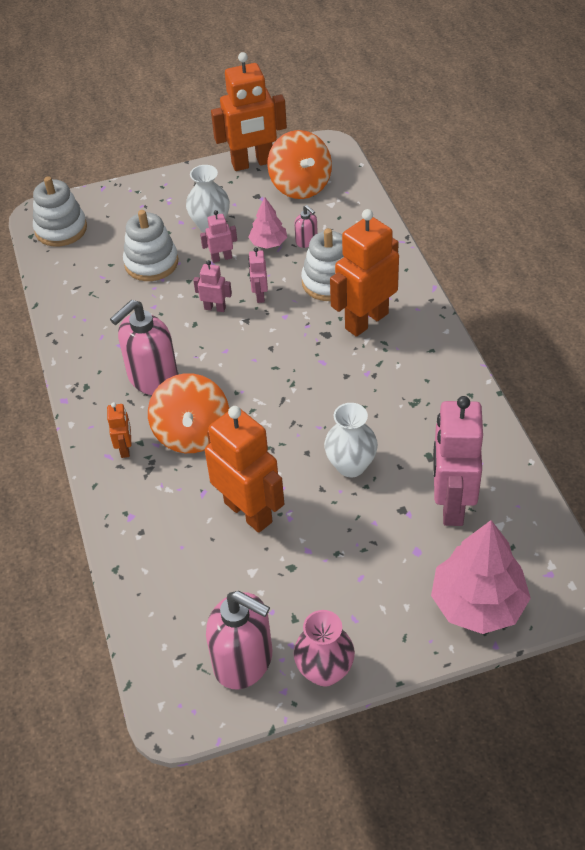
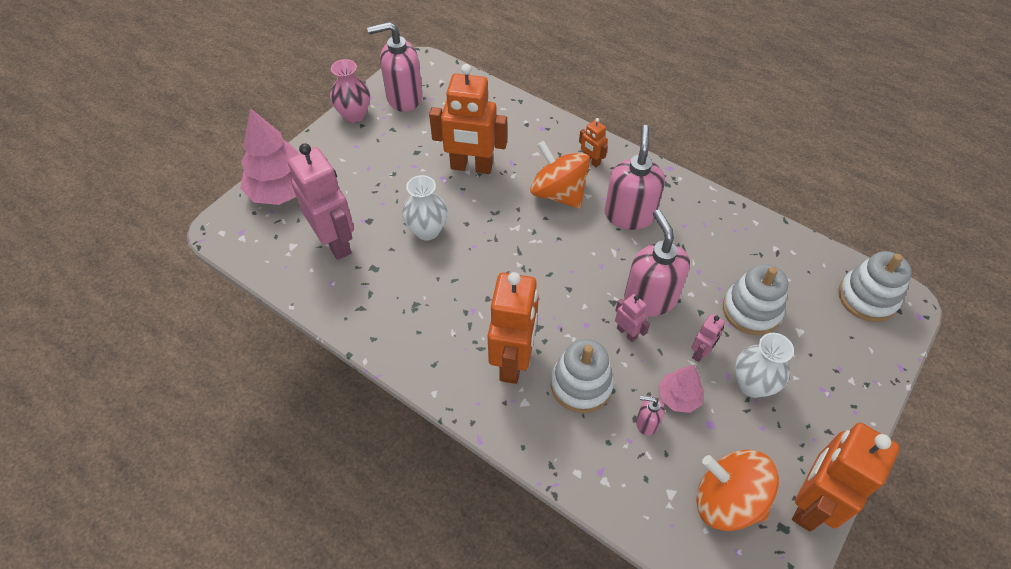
camera: 140 degrees right, 5 degrees up
(215, 308) = (650, 298): pink robot -> pink soap dispenser

